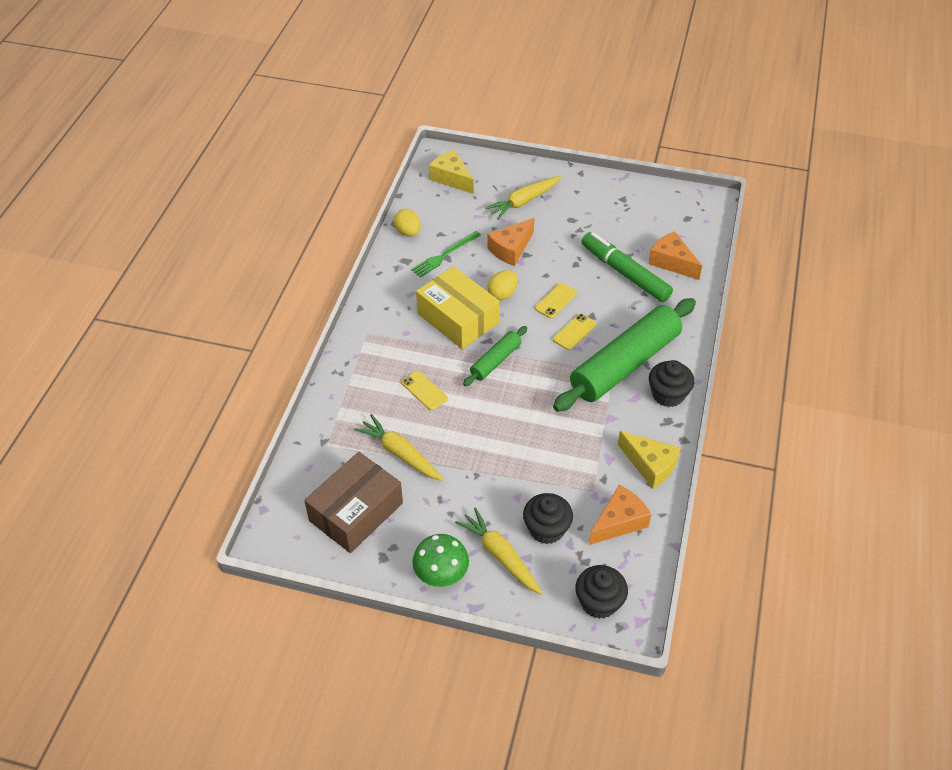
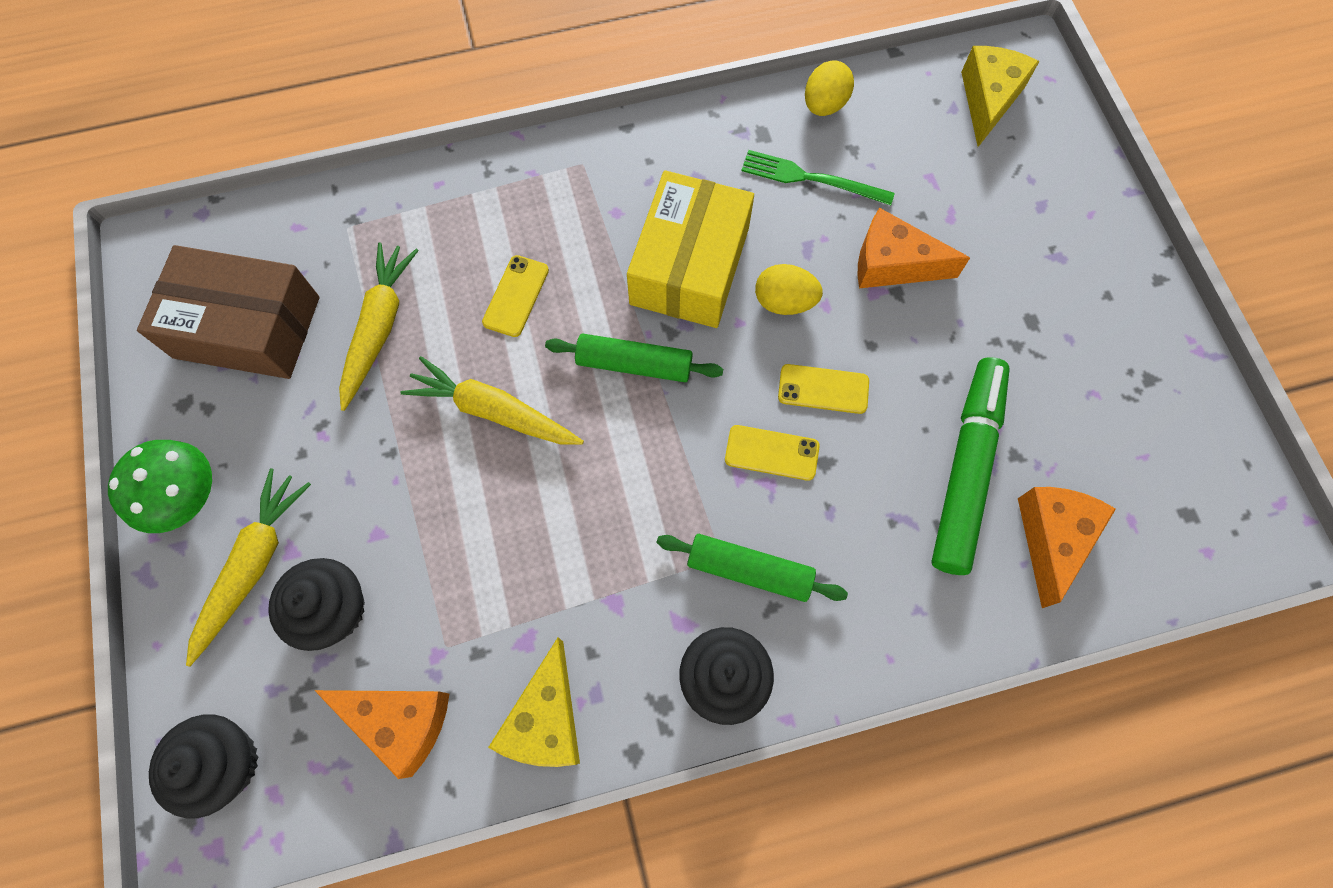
camera: 60 degrees right, 20 degrees up
(523, 201) = (1017, 227): yellow carrot -> yellow carrot (493, 411)
(625, 364) = (749, 570): green rolling pin -> green rolling pin, size x0.48

